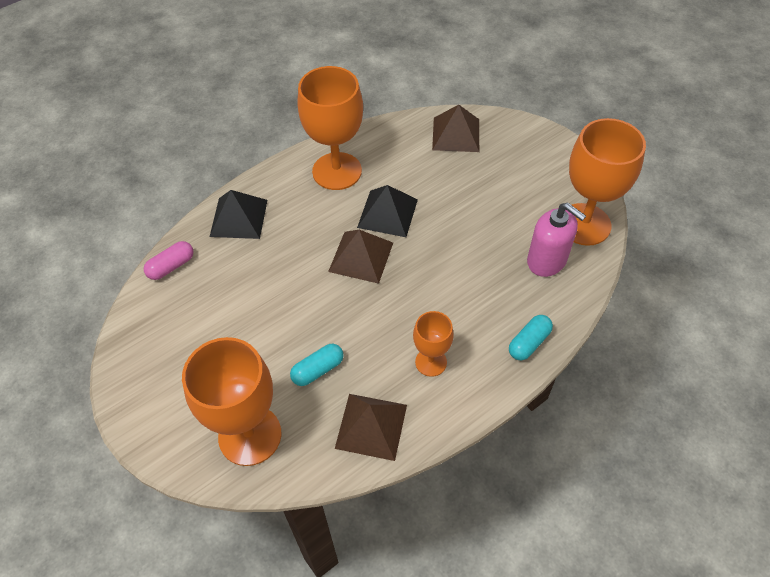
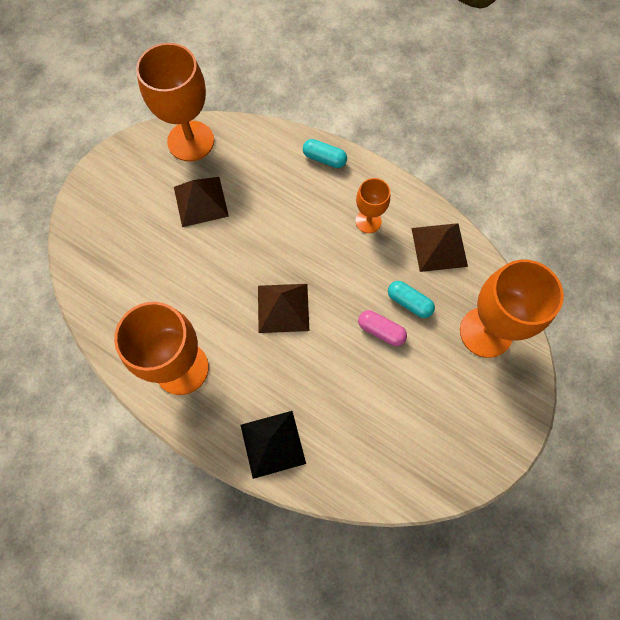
camera: 110 degrees left, 15 degrees up
(171, 266) = (354, 484): pink capsule -> pink capsule (381, 331)
(387, 213) = (224, 301): black pyramid -> none
(456, 134) = (100, 269): brown pyramid -> brown pyramid (201, 201)
(547, 261) = (239, 161): pink soap dispenser -> none

